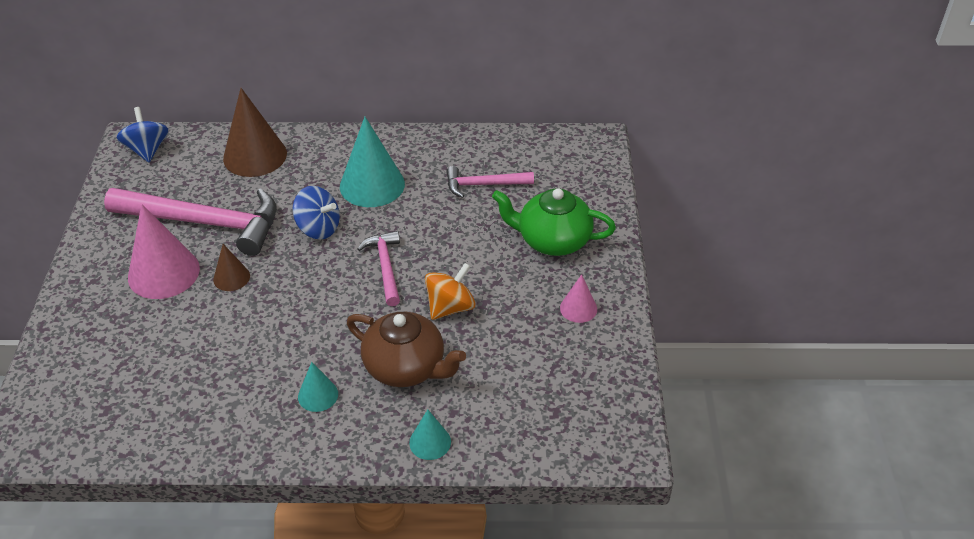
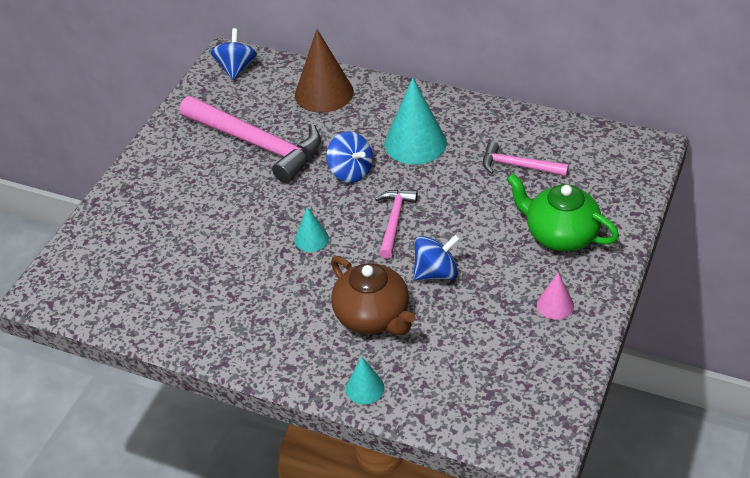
camera: 25 degrees right, 0 degrees up
(163, 273) = (206, 180): pink cone -> none
(231, 277) = (259, 198): brown cone -> none
(318, 395) = (287, 320): turquoise cone -> turquoise cone (311, 239)
(450, 307) = (436, 273): orange spinning top -> blue spinning top

